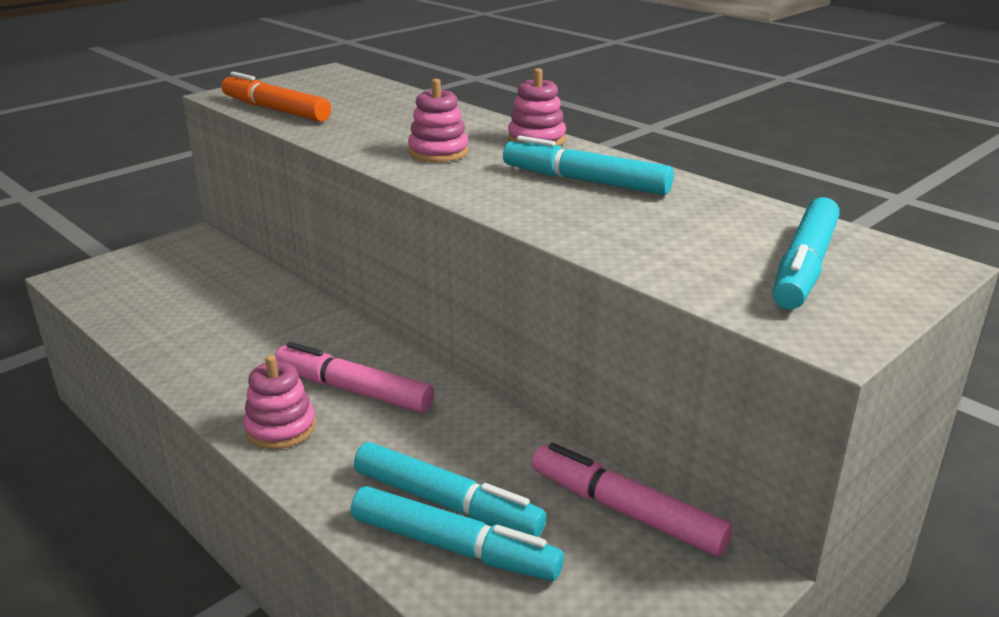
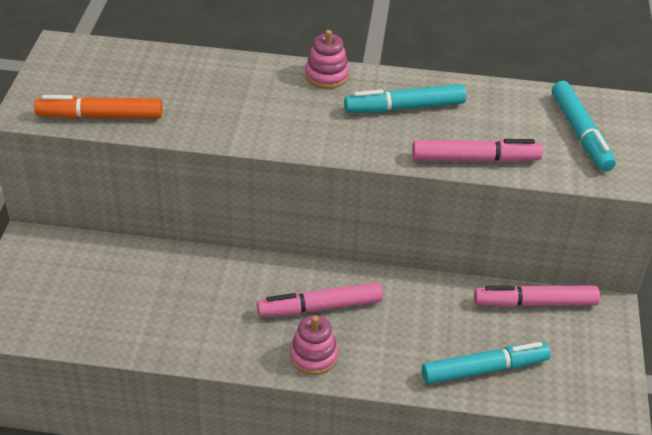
camera: 40 degrees left, 15 degrees up
(438, 152) = (284, 116): pink stacking toy -> none
(447, 503) = (454, 348): turquoise marker -> none
(603, 242) = (475, 159): none -> pink marker

